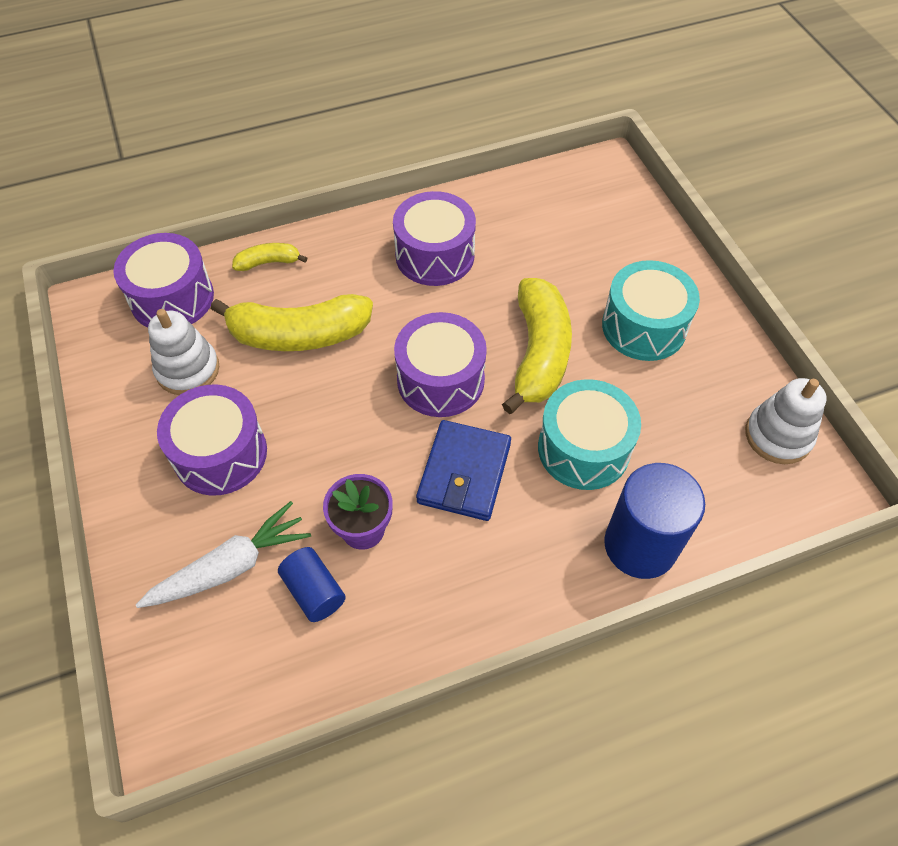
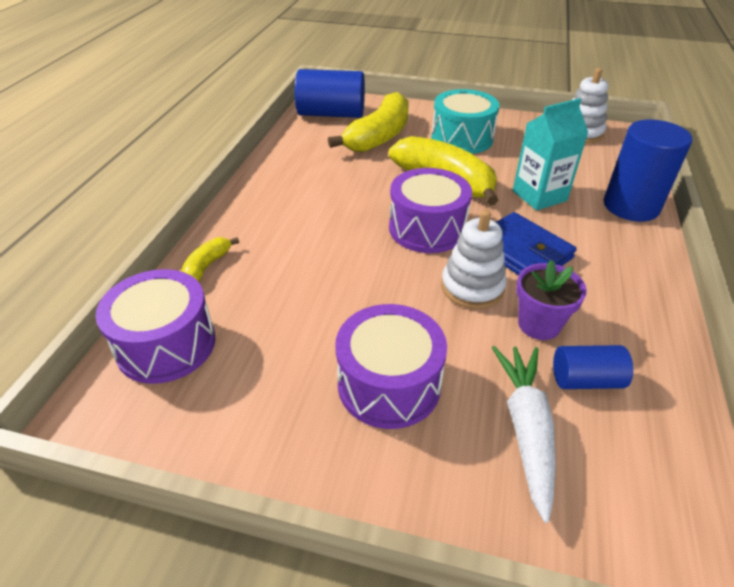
camera: 55 degrees left, 15 degrees down
(188, 370) = (266, 368): white stacking toy -> white stacking toy (472, 287)
(299, 335) = (307, 280): yellow banana -> yellow banana (379, 136)
(435, 255) = (309, 185): purple drum -> none
(583, 192) = (331, 114): none -> blue cylinder
(583, 448) = (539, 196): turquoise drum -> turquoise carton

